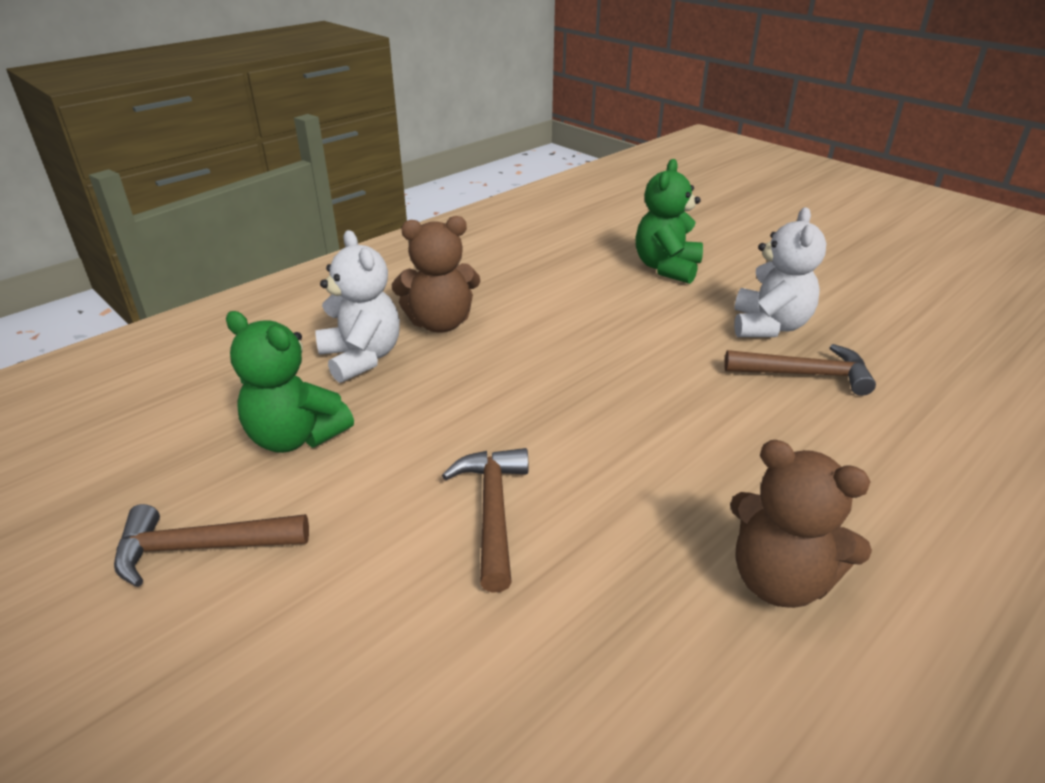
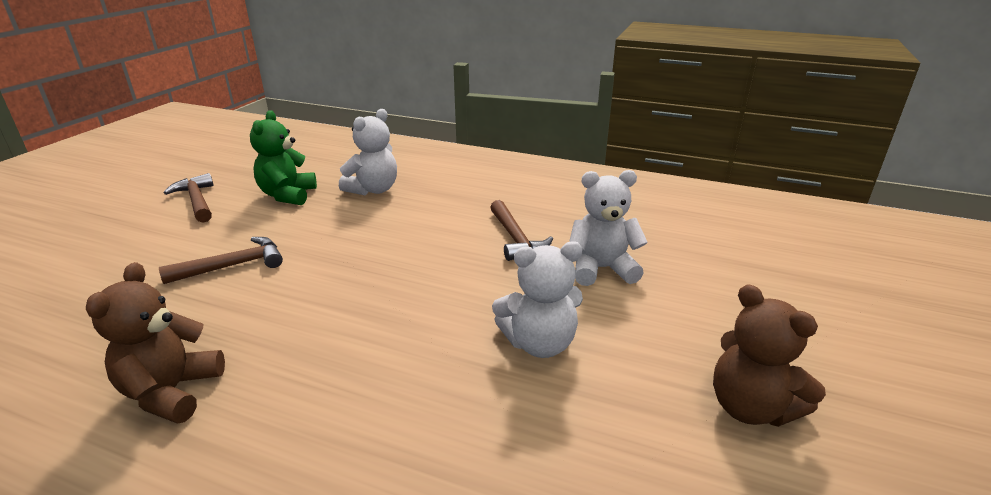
camera: 65 degrees right, 5 degrees down
(440, 323) = (429, 201): brown teddy bear -> brown teddy bear (750, 407)
(666, 268) = (601, 269): green teddy bear -> white teddy bear
(805, 374) = (462, 377): brown hammer -> brown hammer (516, 238)

